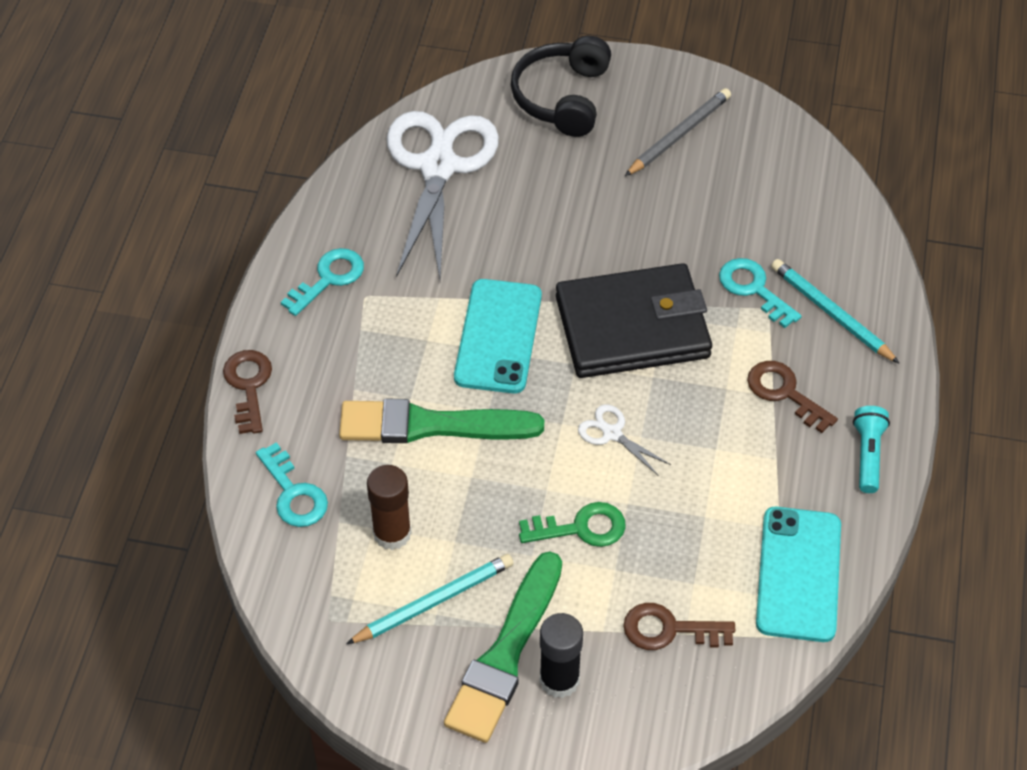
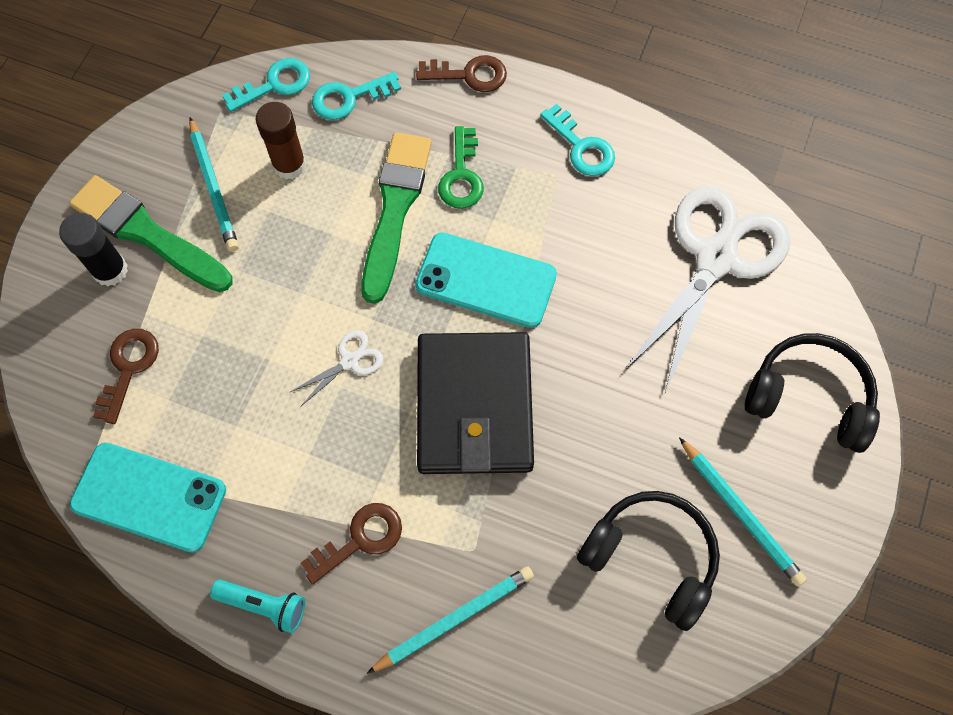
camera: 100 degrees right, 15 degrees up
(438, 167) = (715, 258): white scissors -> white scissors turned 75 degrees counterclockwise
(581, 528) = (253, 315): green key -> green key (462, 176)
(679, 135) = (740, 513): grey pencil -> turquoise pencil
(735, 188) = (651, 557): none -> black headphones
(753, 289) = (503, 541): turquoise key -> turquoise key (274, 84)

